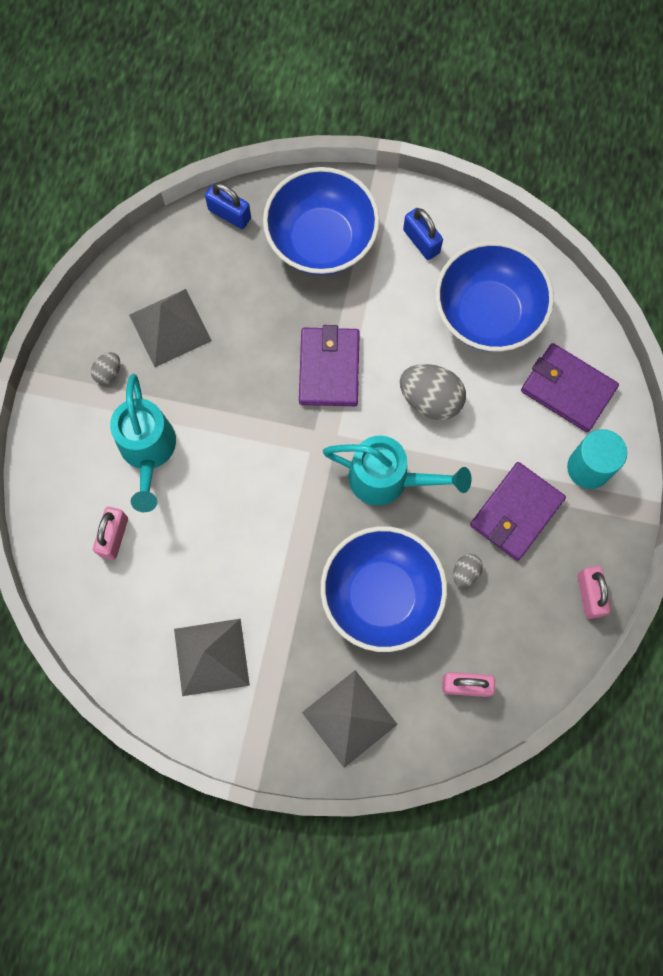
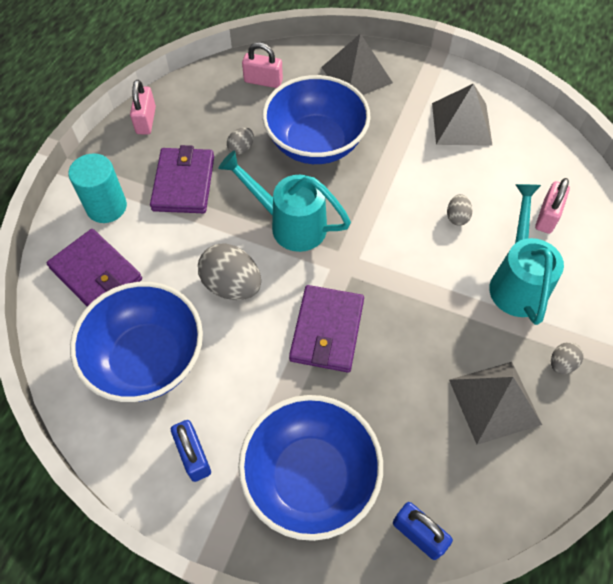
camera: 170 degrees left, 15 degrees down
(211, 519) = (457, 217): none -> grey egg
(516, 512) = (183, 183): purple wallet -> purple wallet turned 45 degrees counterclockwise

